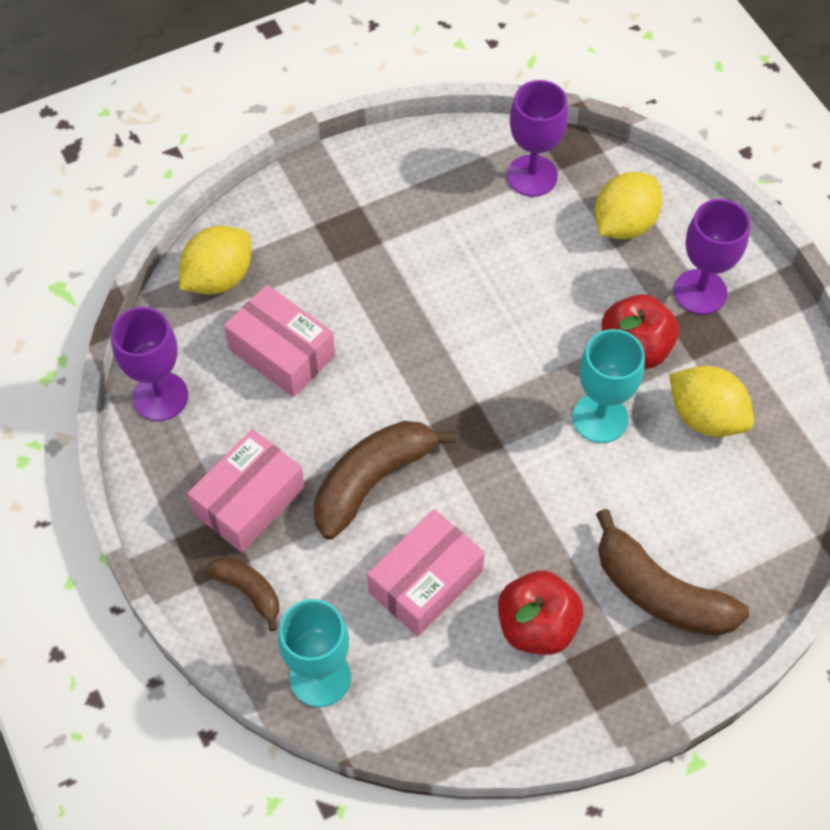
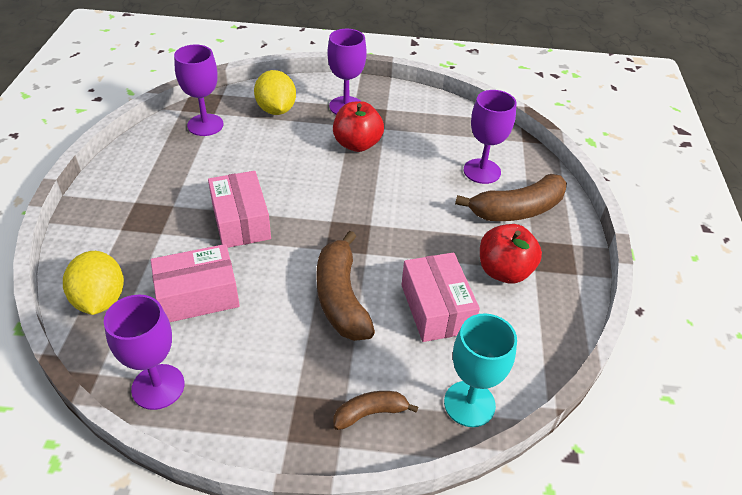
camera: 60 degrees left, 15 degrees down
(249, 501) = (297, 374): pink box -> pink box (241, 221)
(600, 418) = (388, 178): turquoise goblet -> none
(703, 516) = (482, 171): none -> purple goblet
(705, 417) = (422, 141): yellow lemon -> none

